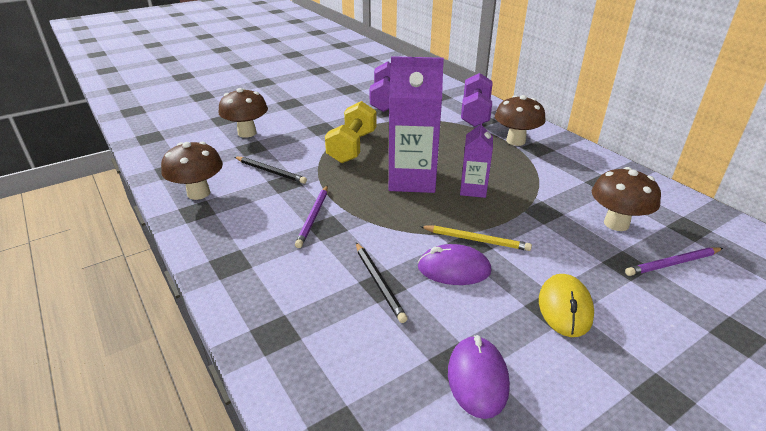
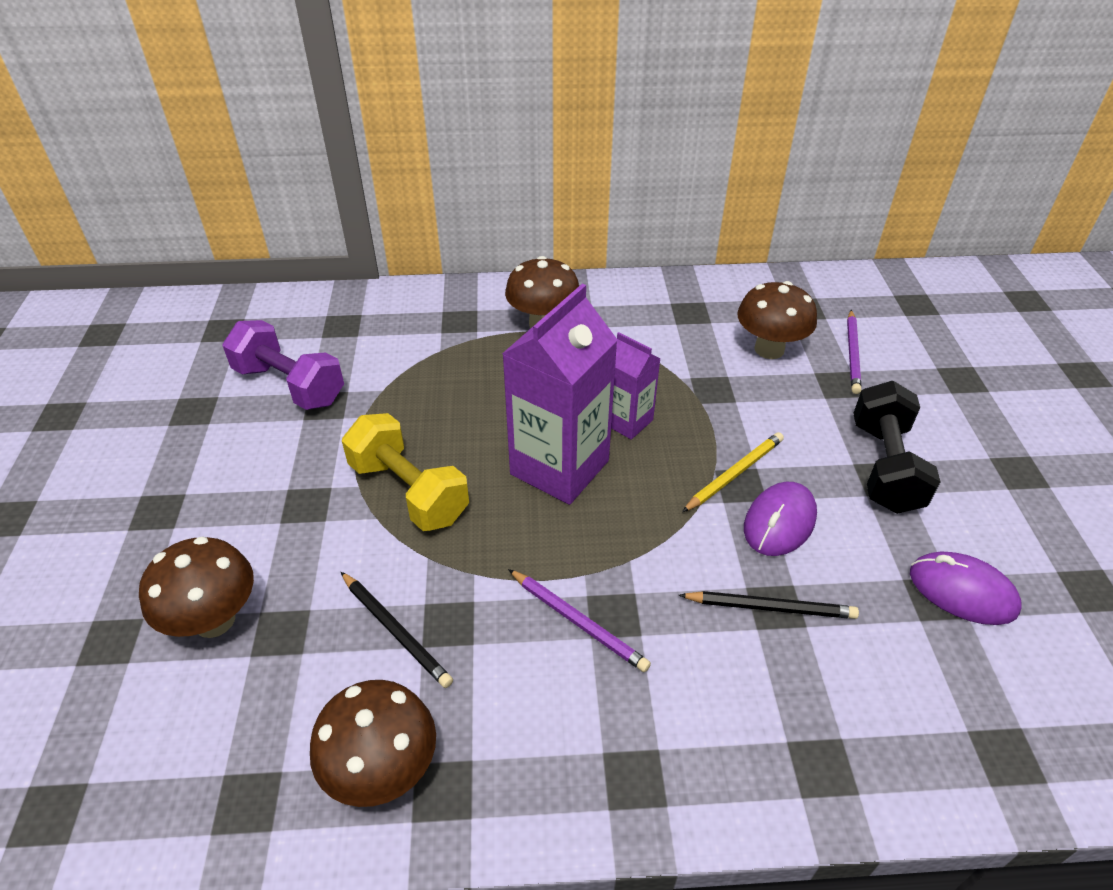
camera: 60 degrees left, 10 degrees up
(270, 171) = (396, 630): black pencil -> black pencil turned 75 degrees clockwise
(475, 114) = (436, 319): purple dumbbell -> none
(565, 308) = (884, 467): yellow mouse -> black dumbbell

